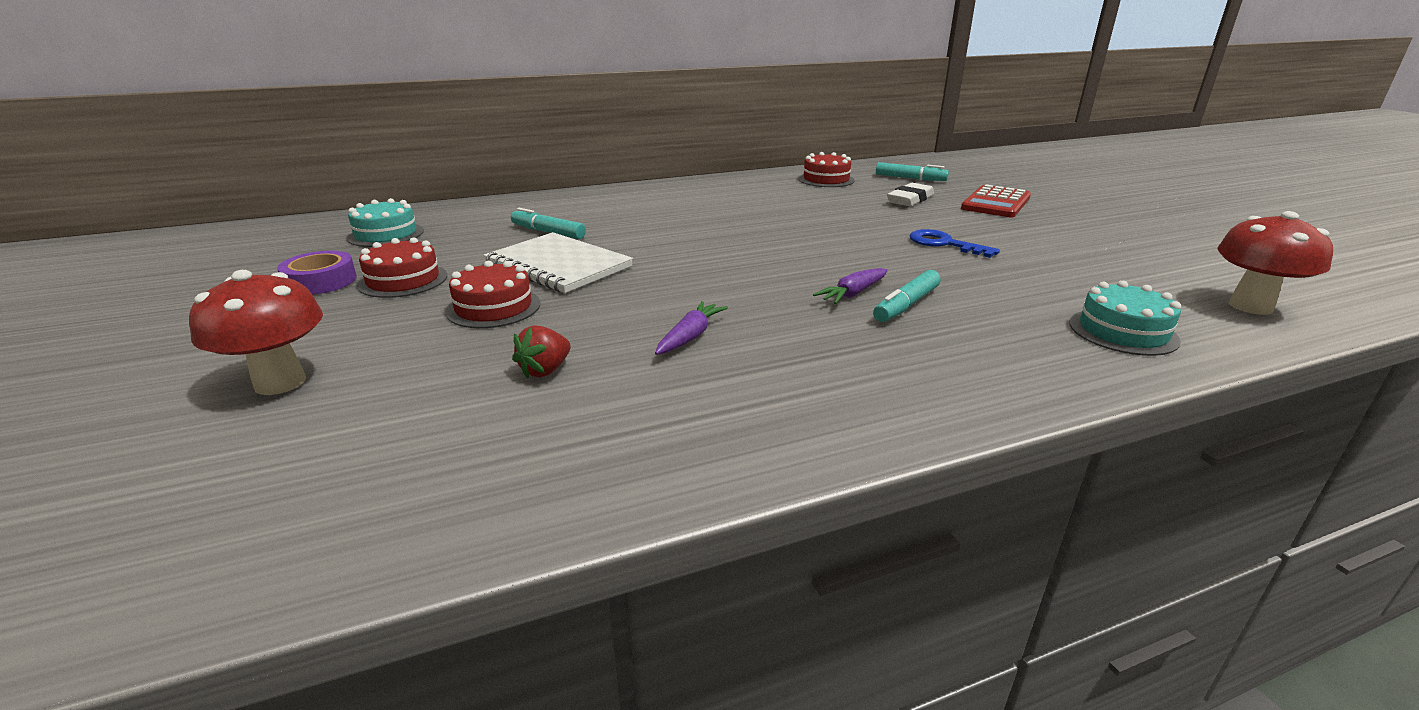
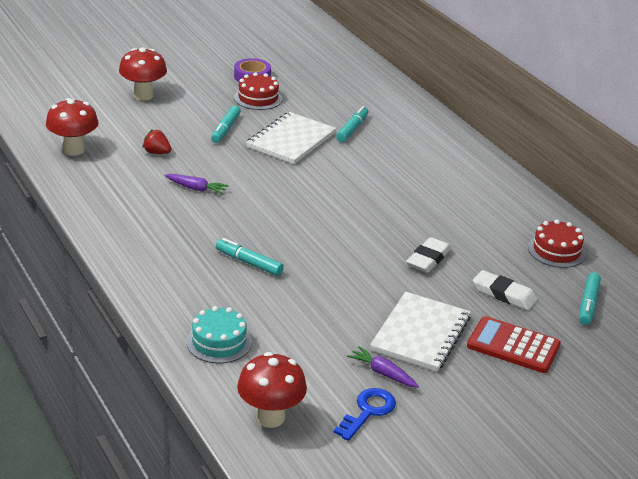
camera: 80 degrees right, 5 degrees up
(386, 234) = (331, 77): turquoise cake -> none
(477, 480) = (73, 150): none -> red mushroom
(493, 307) = (225, 129): red cake -> turquoise marker
(853, 294) = (264, 244): purple carrot -> purple carrot (382, 373)
(857, 219) = (428, 259): none -> white eraser
(944, 244) = (376, 295): blue key -> blue key (368, 411)
(1005, 231) = (420, 334): none -> white notebook

